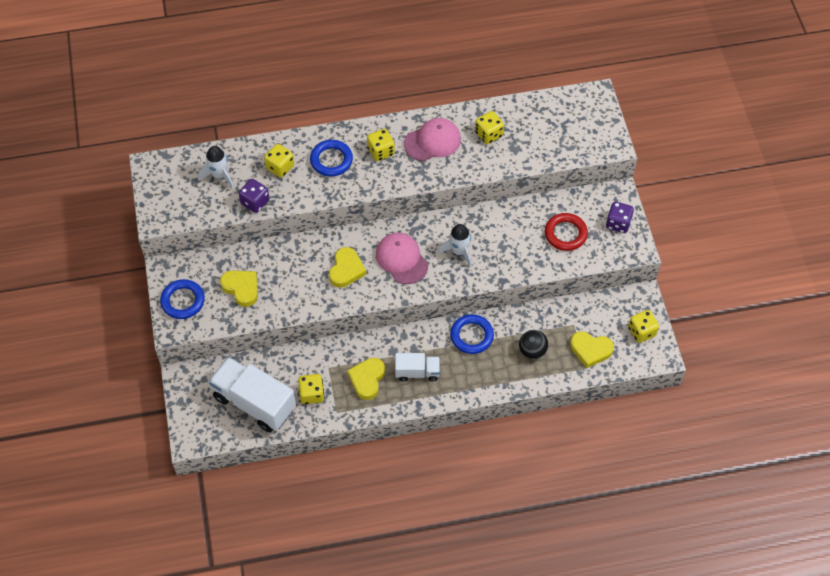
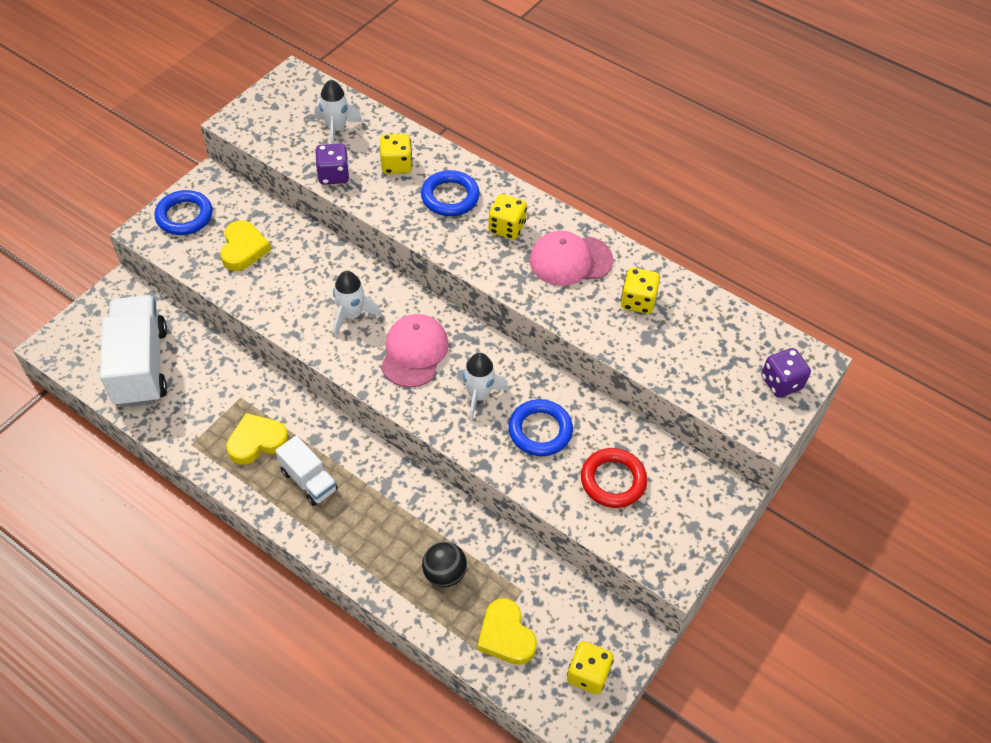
camera: 45 degrees right, 5 degrees down
(312, 394) = (194, 406): yellow dice -> none
(346, 270) = (351, 315): yellow heart -> white rocket
(432, 141) = (570, 260): pink cap -> pink cap turned 150 degrees clockwise
(471, 336) = (405, 498): blue ring -> blue ring (540, 431)
(618, 223) = (687, 524): purple dice -> purple dice (781, 383)

